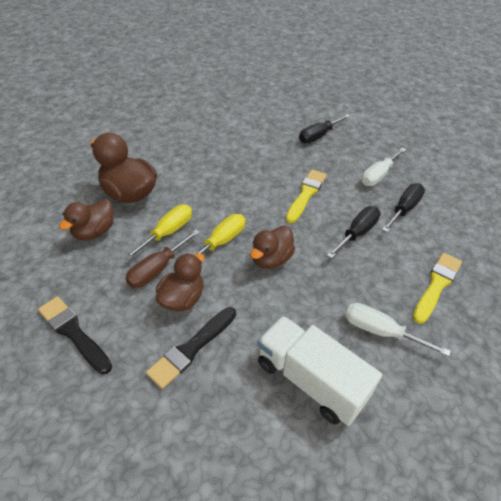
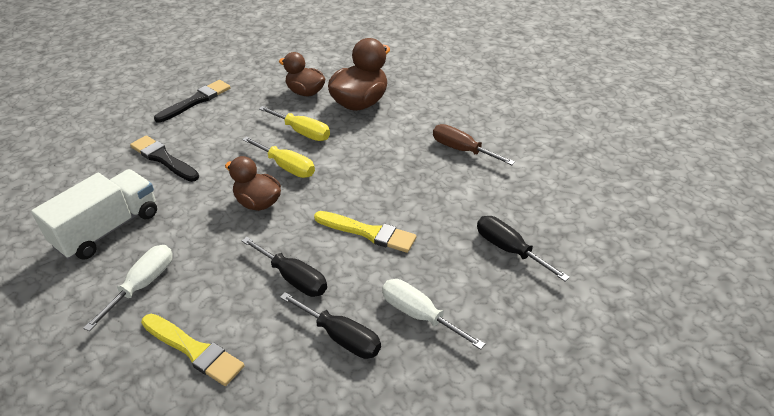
camera: 90 degrees right, 5 degrees down
(157, 269) = (255, 131): brown screwdriver -> brown screwdriver (462, 150)
(182, 299) = (217, 149): brown duck -> none

